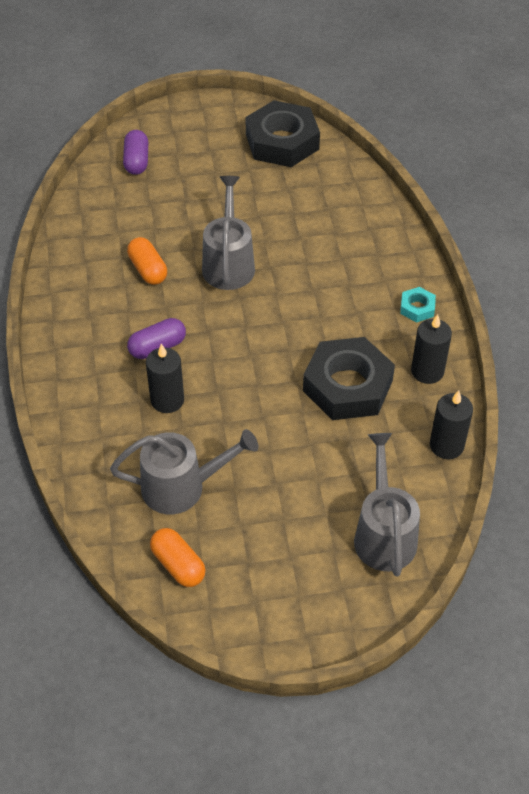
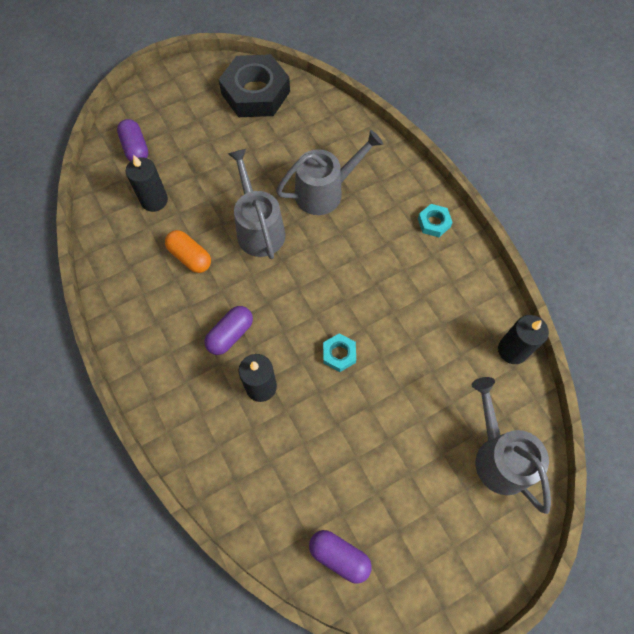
camera: 20 degrees left, 15 degrees up
(178, 565) = (339, 556): orange capsule -> purple capsule
(182, 487) = (310, 472): grey watering can -> grey watering can (325, 191)
(259, 395) = (339, 354): none -> turquoise nut
(347, 386) = (408, 318): black nut -> none
(427, 371) = (467, 282): black candle -> black candle (154, 200)

